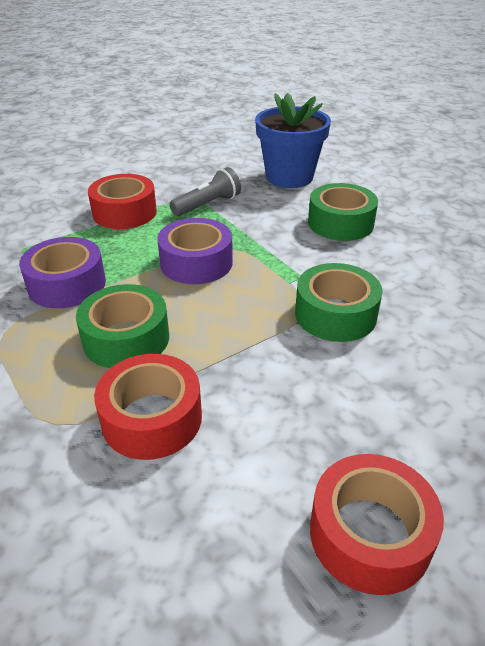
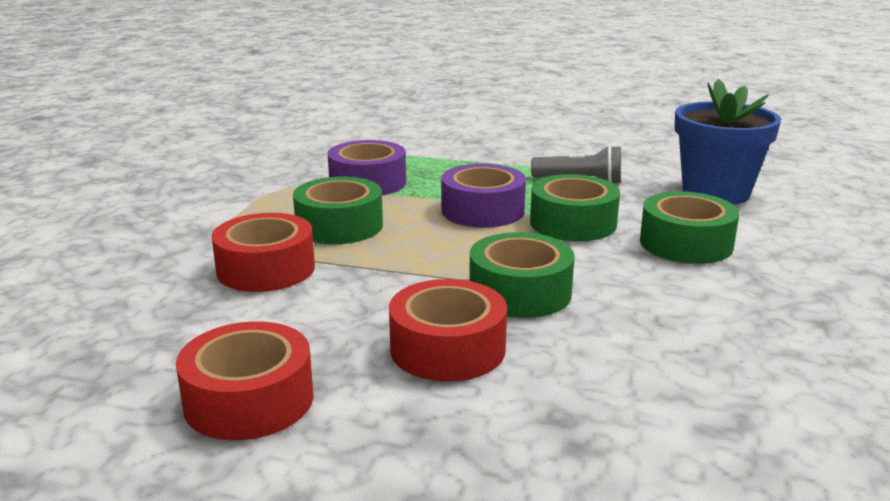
camera: 50 degrees right, 15 degrees down
(124, 212) = (498, 160): red tape -> red tape (447, 348)
(264, 241) = (573, 223): none -> green tape

